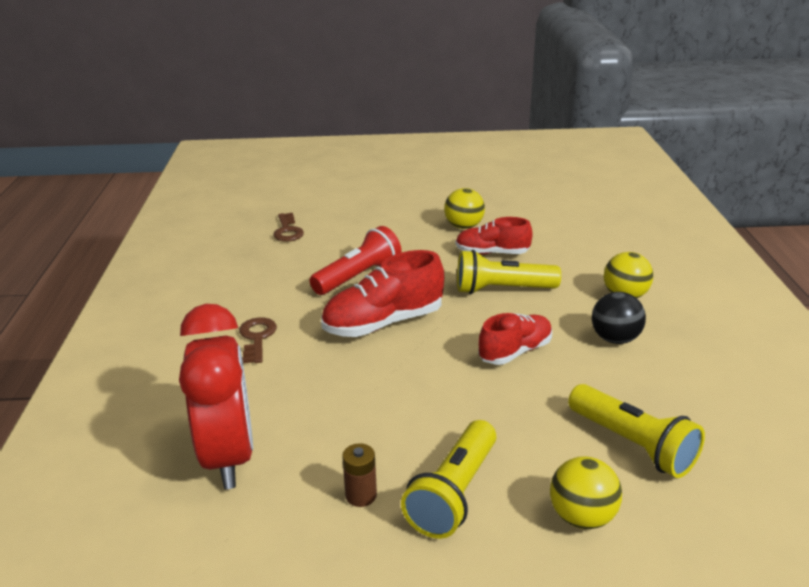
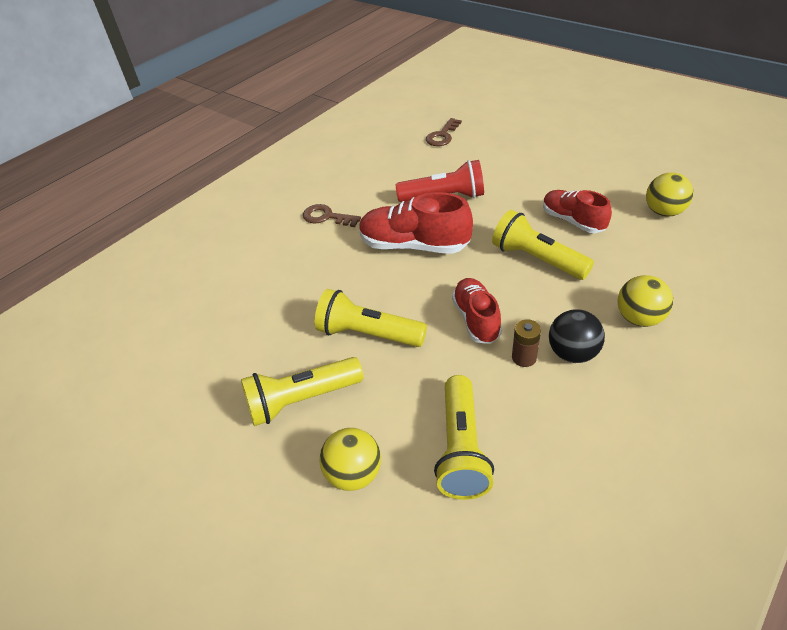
camera: 45 degrees right, 15 degrees up
(229, 456) = (222, 294): red clock -> none
(257, 338) = (326, 217): brown key -> brown key turned 105 degrees counterclockwise
(361, 495) = (253, 364): brown battery -> brown battery (524, 357)
(440, 409) = (368, 334): none -> yellow flashlight
(464, 226) = (581, 185): yellow ball -> yellow ball (663, 212)
(515, 352) = (476, 319): red shoe -> red shoe turned 105 degrees counterclockwise

